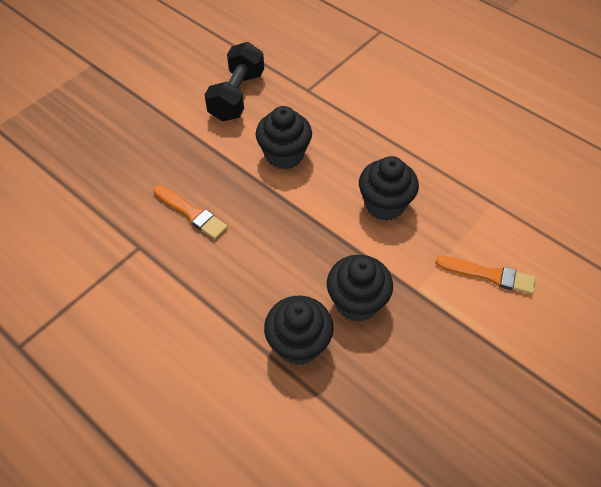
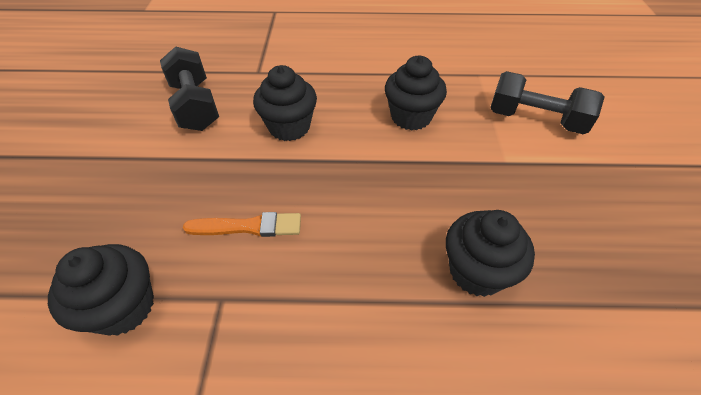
camera: 40 degrees left, 5 degrees down
(357, 302) = (478, 201): black cupcake -> black cupcake (124, 307)
(489, 275) = (535, 120): orange brush -> black dumbbell

